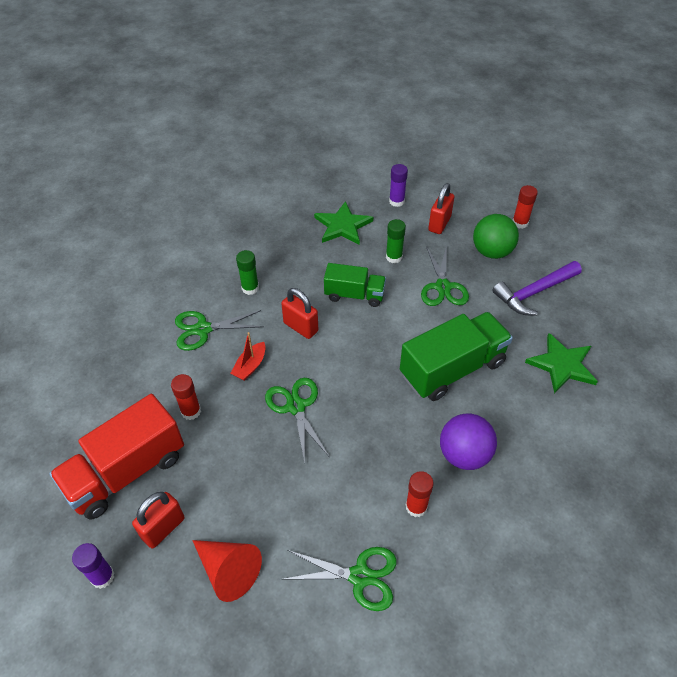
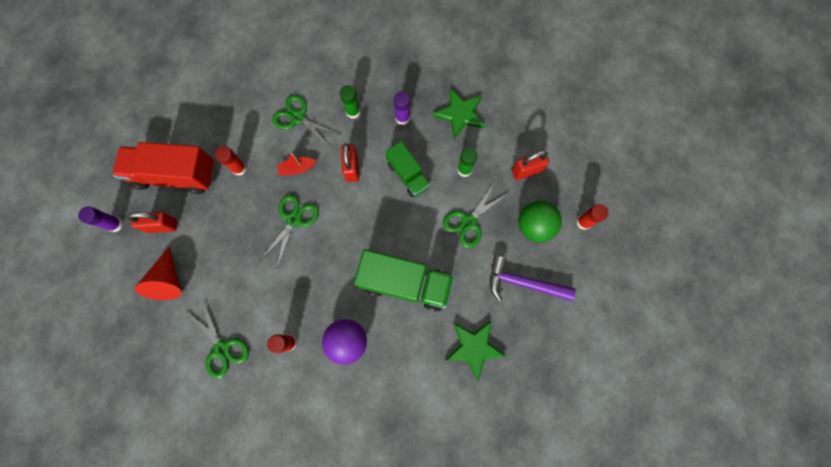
camera: 45 degrees right, 25 degrees up
(396, 201) = (519, 126): purple glue stick -> purple glue stick (402, 118)

